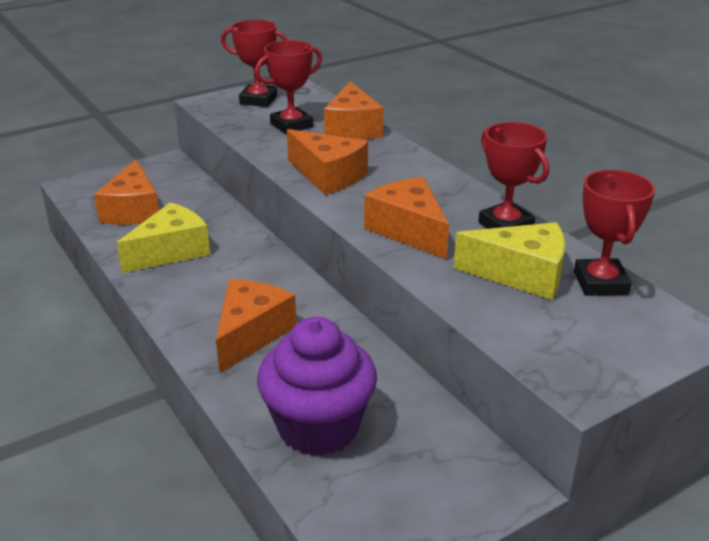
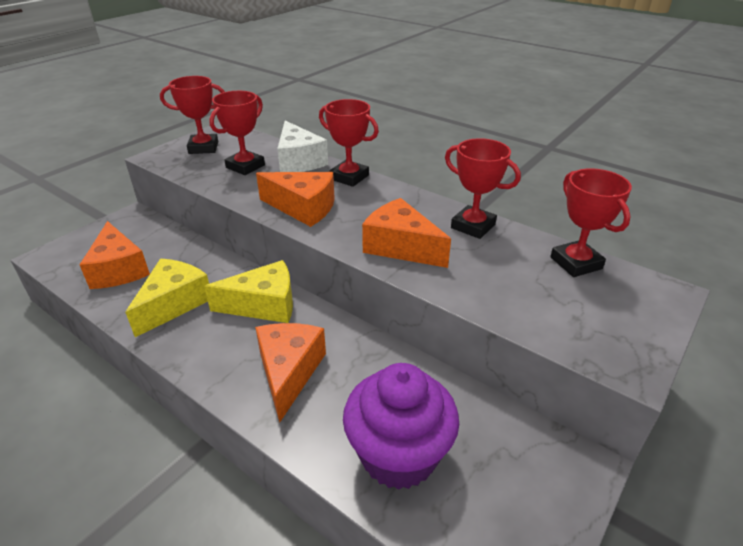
camera: 20 degrees left, 5 degrees up
(352, 128) = (298, 161): orange cheese -> white cheese
(398, 153) = (349, 177): none -> red trophy
(521, 275) = (514, 269): yellow cheese -> yellow cheese (264, 305)

